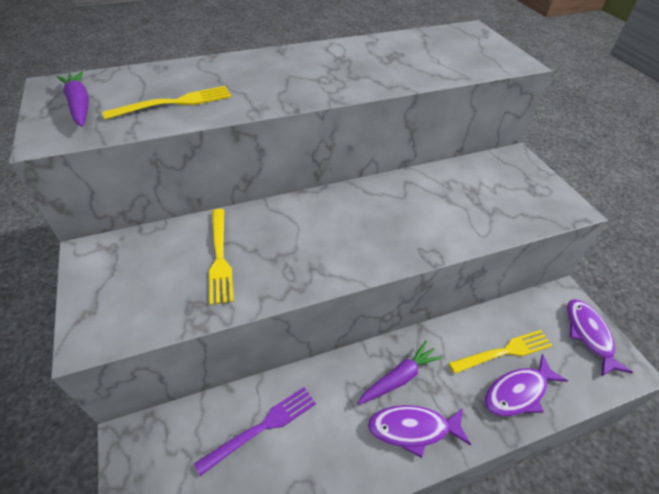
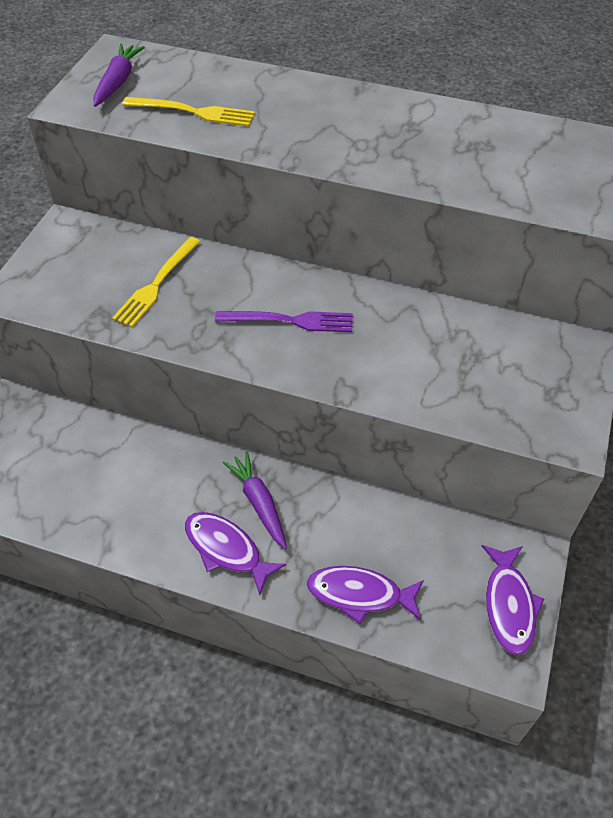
camera: 40 degrees right, 5 degrees up
(262, 427) = (109, 461): purple fork -> purple fork (291, 321)
(399, 378) = (259, 503): purple carrot -> purple carrot turned 120 degrees counterclockwise
(504, 351) = (390, 553): yellow fork -> none
(589, 335) = (509, 605): purple fish -> purple fish turned 150 degrees clockwise

